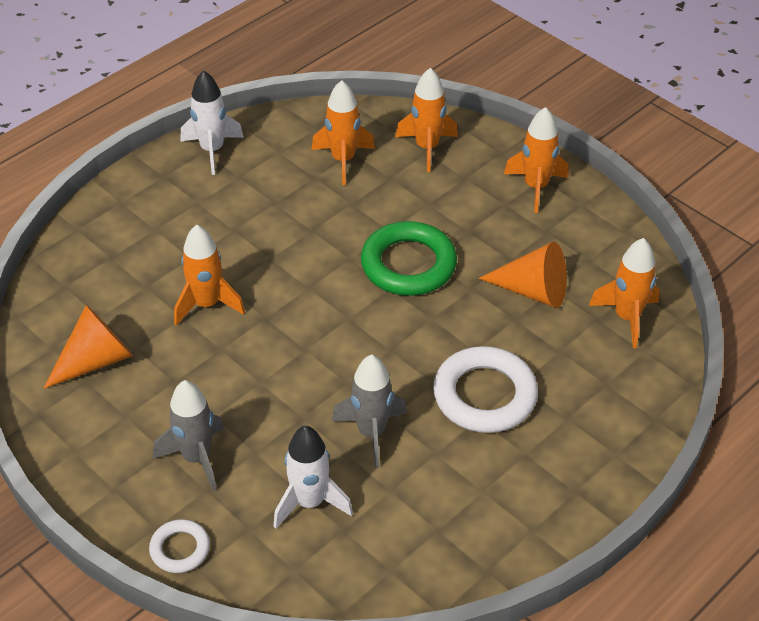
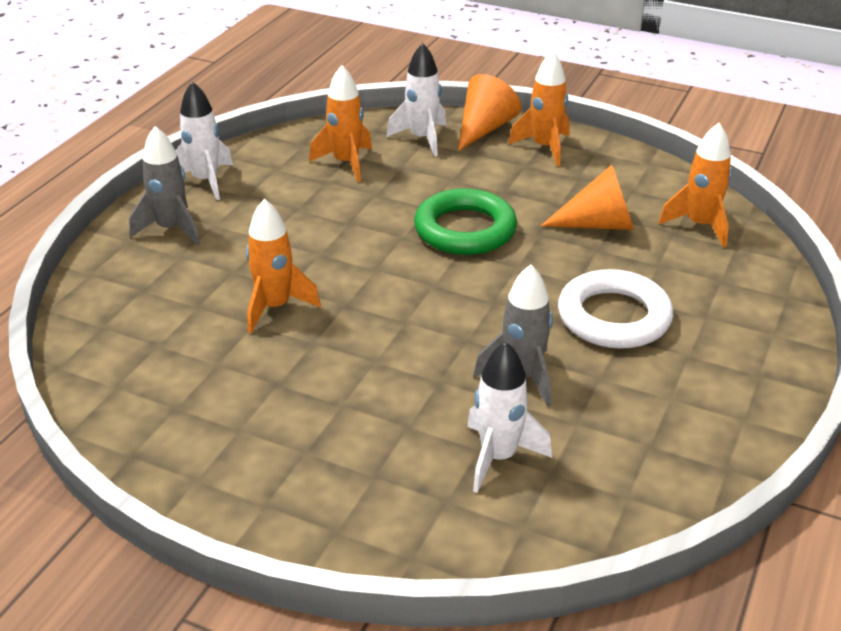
camera: 20 degrees left, 10 degrees down
(95, 360) = (175, 386): orange cone -> orange cone (484, 129)
(180, 549) = (379, 544): white ring -> none
(197, 458) = (346, 448): grey rocket -> grey rocket (171, 229)
(427, 148) = (422, 139): orange rocket -> white rocket

